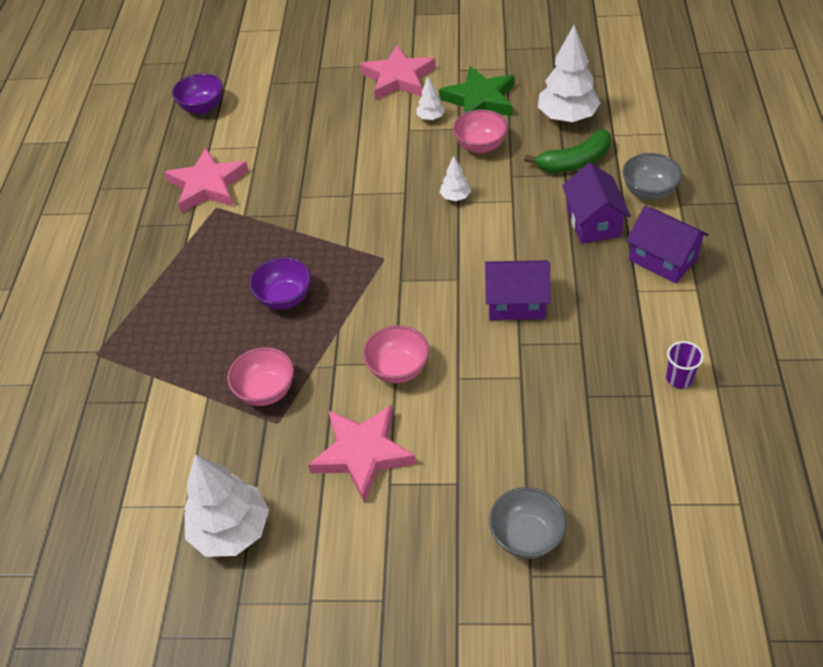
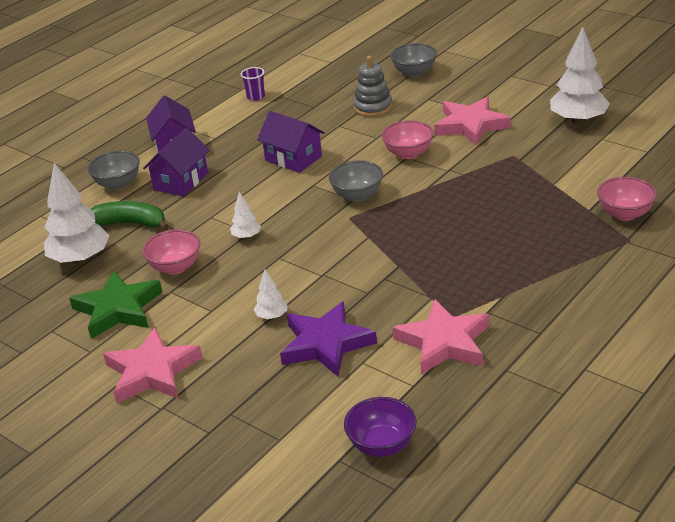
camera: 145 degrees left, 15 degrees down
(266, 391) = (508, 173): pink bowl -> pink bowl (625, 214)
(285, 298) = (449, 220): purple bowl -> none
(295, 146) = (326, 344): none -> purple star
(400, 286) = (357, 195): none -> grey bowl
(430, 118) = (179, 312): white tree -> white tree (272, 316)
(512, 430) = (373, 107): none -> grey stacking toy

